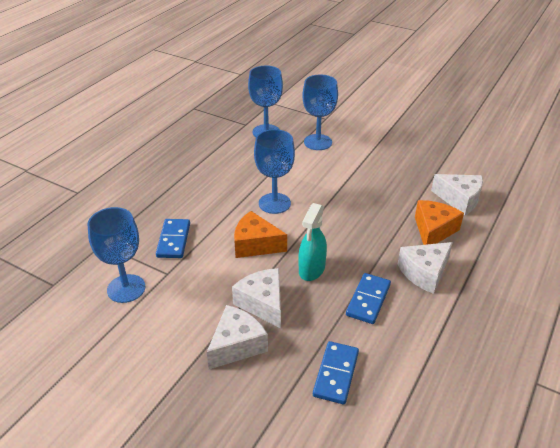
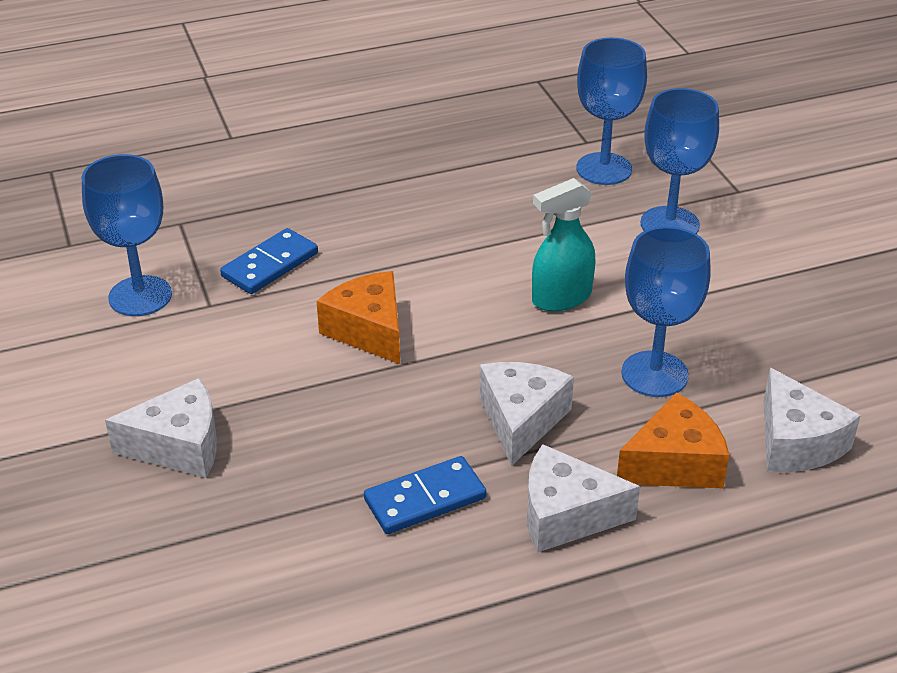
camera: 40 degrees right, 0 degrees up
(263, 303) = (277, 414): white cheese -> white cheese (521, 420)
(274, 203) = (472, 286): blue goblet -> blue goblet (654, 374)
(311, 269) = (401, 409): turquoise spray bottle -> turquoise spray bottle (561, 298)
(335, 374) = (251, 562): blue domino -> none

